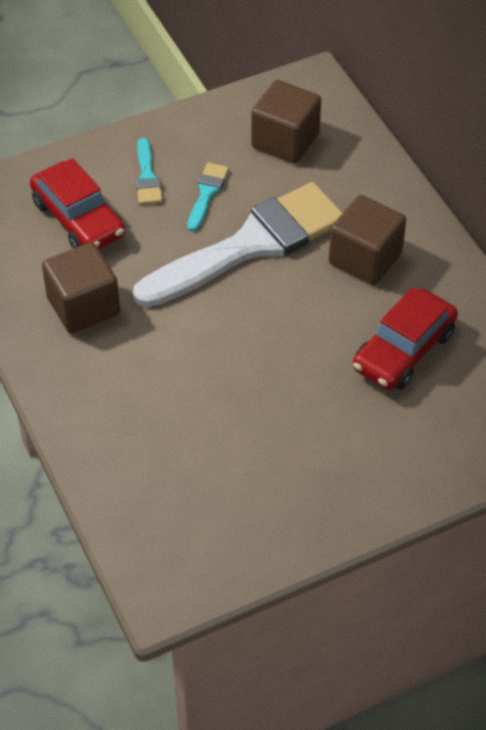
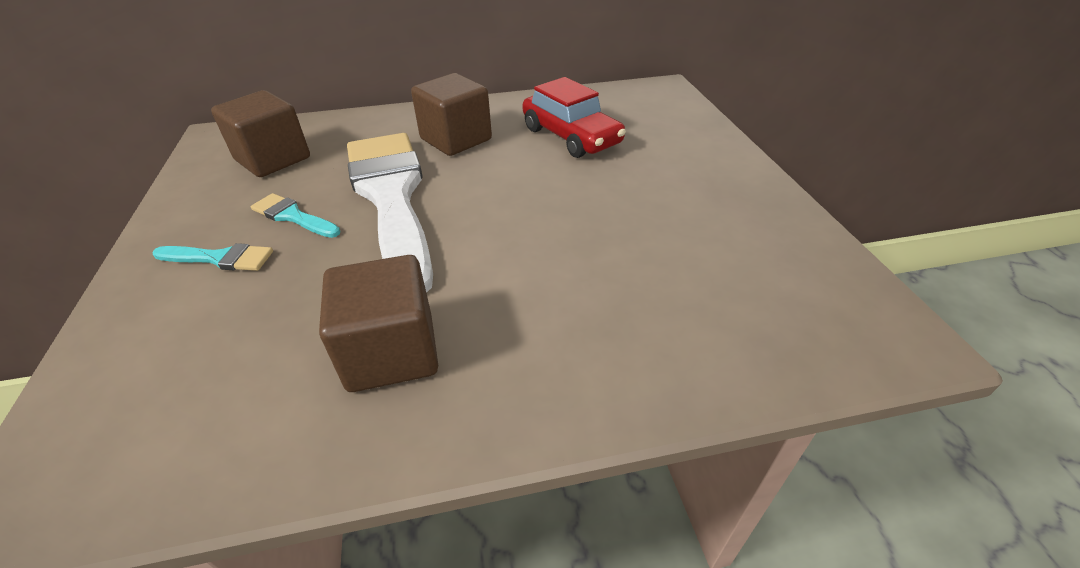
camera: 75 degrees left, 10 degrees down
(78, 219) = (226, 335): red car -> none

